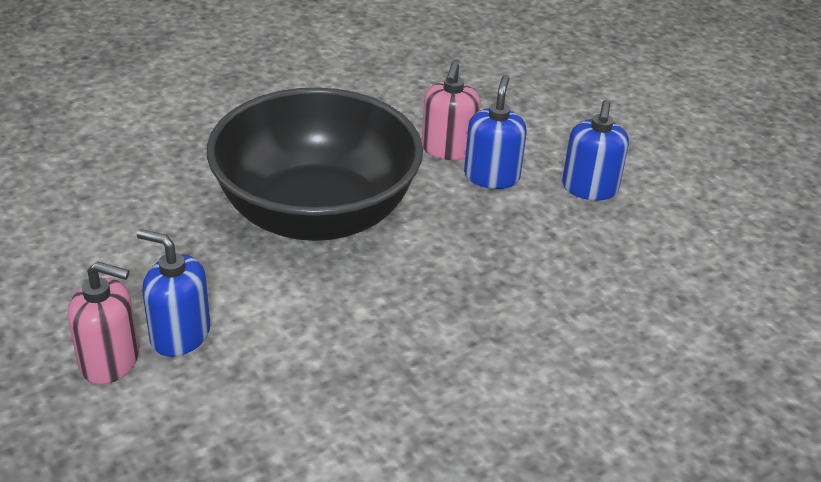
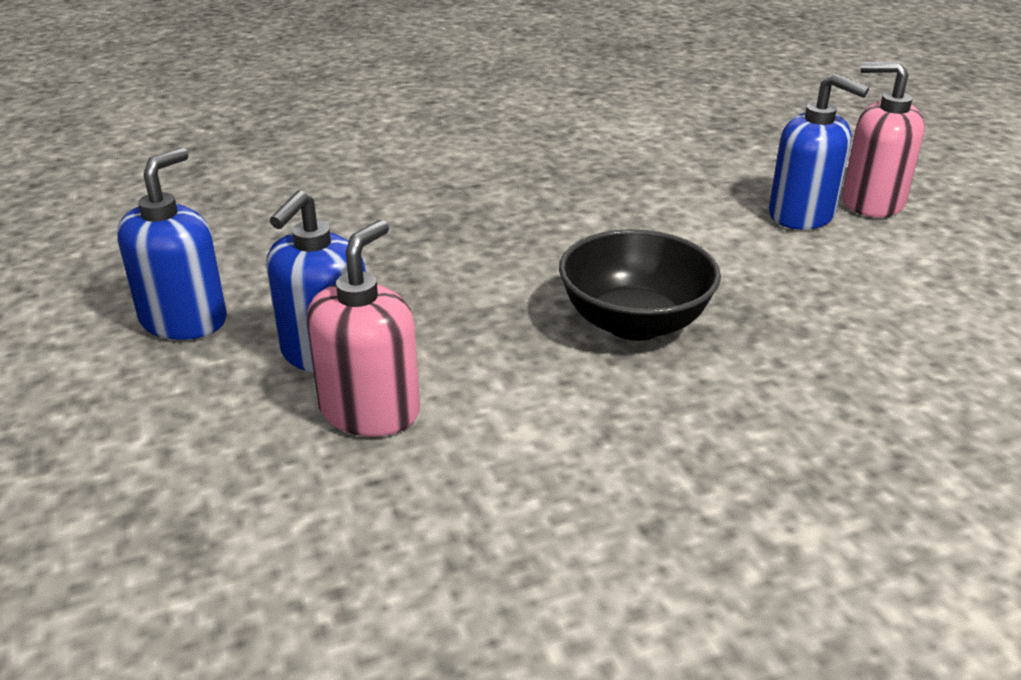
camera: 165 degrees left, 5 degrees down
(316, 214) = (634, 323): black bowl -> black bowl, size x0.48

